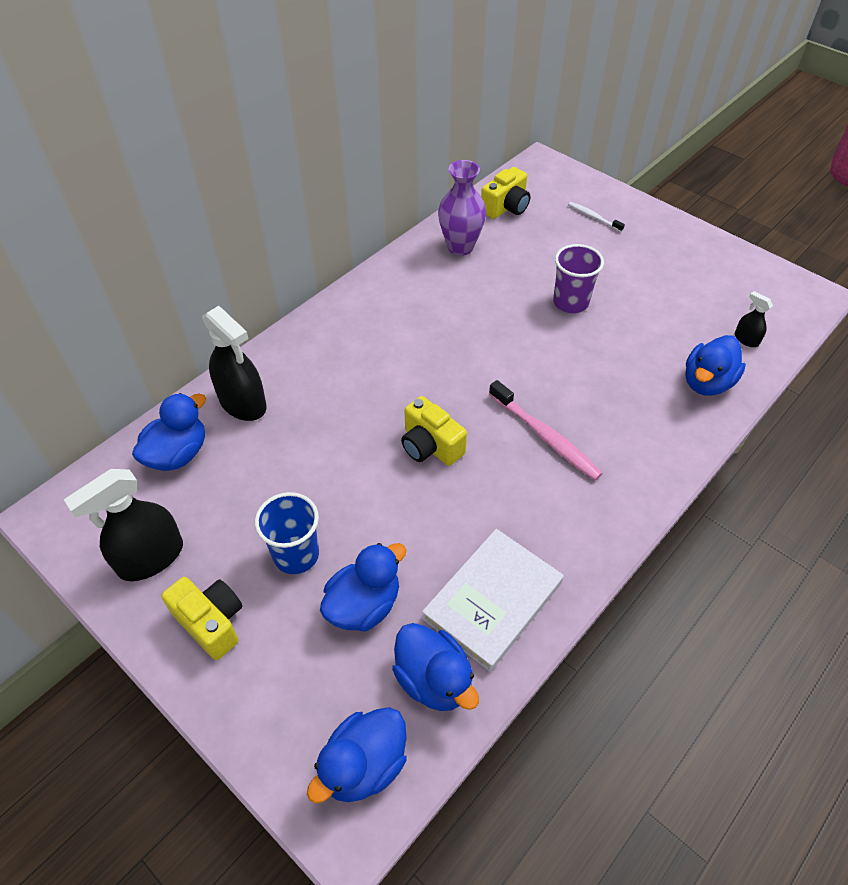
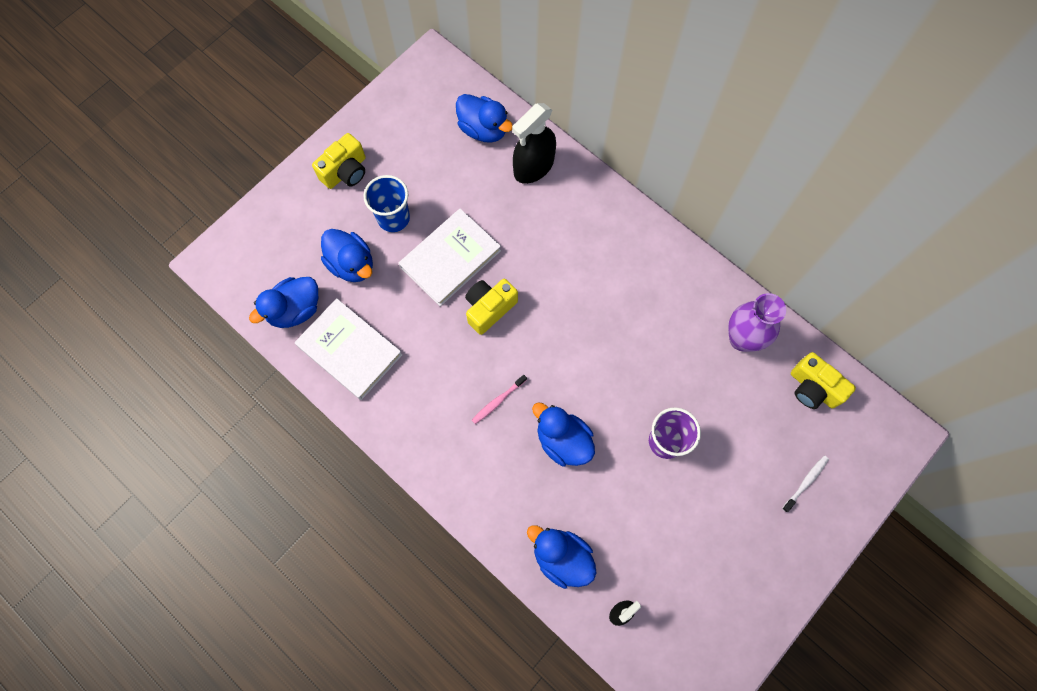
camera: 90 degrees right, 20 degrees up
(151, 558) = (396, 128): black spray bottle -> none
(362, 487) = (450, 259): none -> white book
(363, 765) = (245, 269): blue duck -> blue duck (563, 441)
(545, 436) = (498, 401): pink toothbrush -> pink toothbrush, size x0.56

